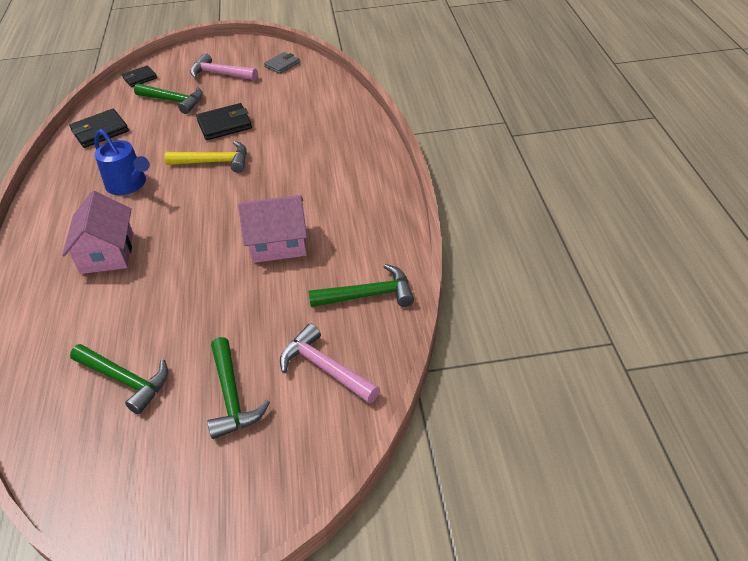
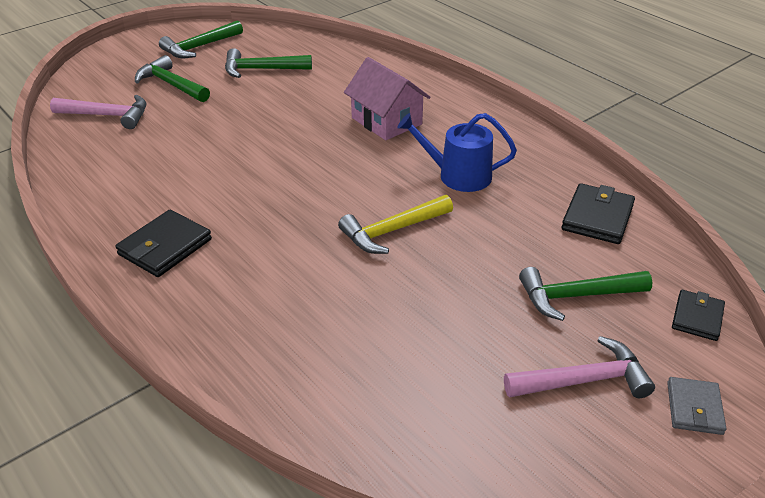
camera: 145 degrees right, 5 degrees down
(224, 125) = (446, 285): black wallet -> black wallet (165, 247)
(278, 243) = (222, 177): pink house -> none
(282, 65) = (500, 453): grey wallet -> grey wallet (694, 408)
(369, 295) = (95, 167): green hammer -> green hammer (199, 47)

